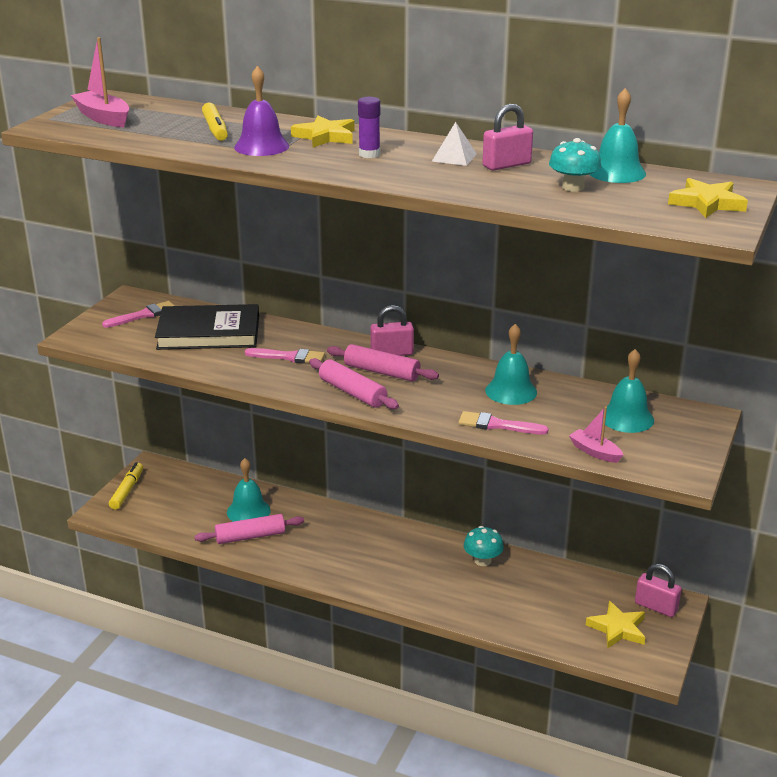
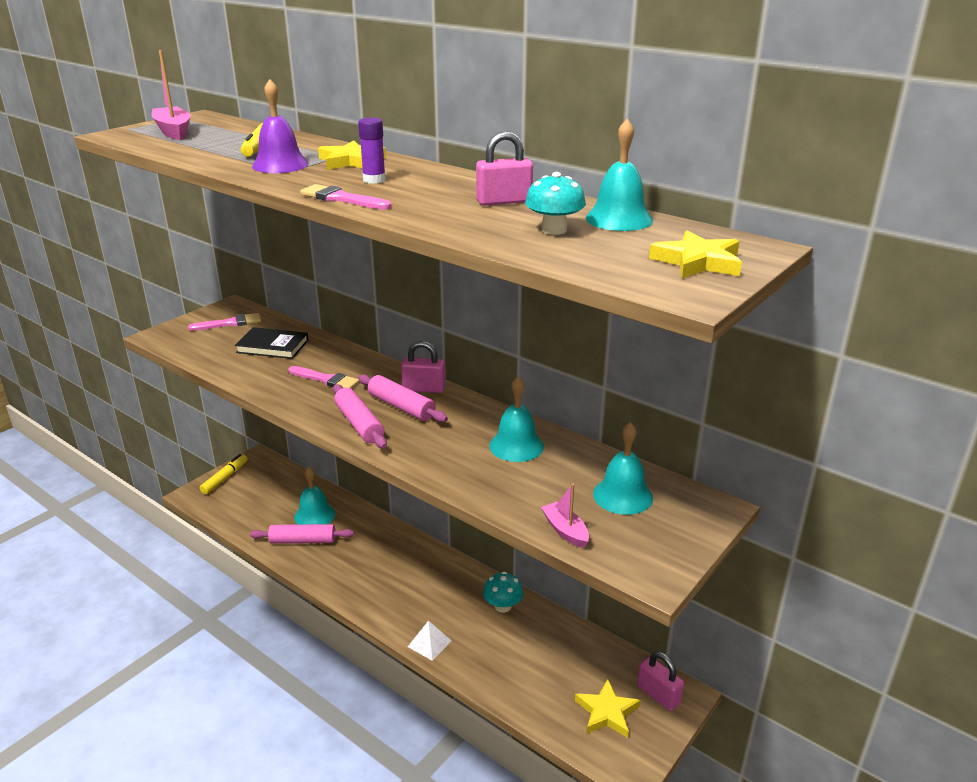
camera: 15 degrees right, 0 degrees up
(209, 332) = (273, 346): black book -> black book, size x0.65
(454, 157) = (457, 190): white pyramid -> white pyramid (429, 643)
(497, 425) = (479, 482): pink brush -> pink brush (341, 199)

